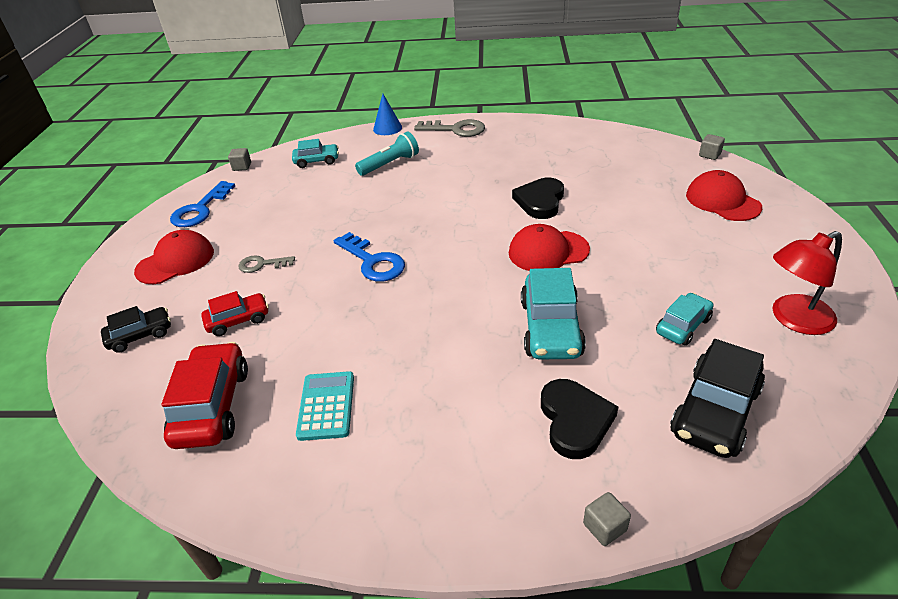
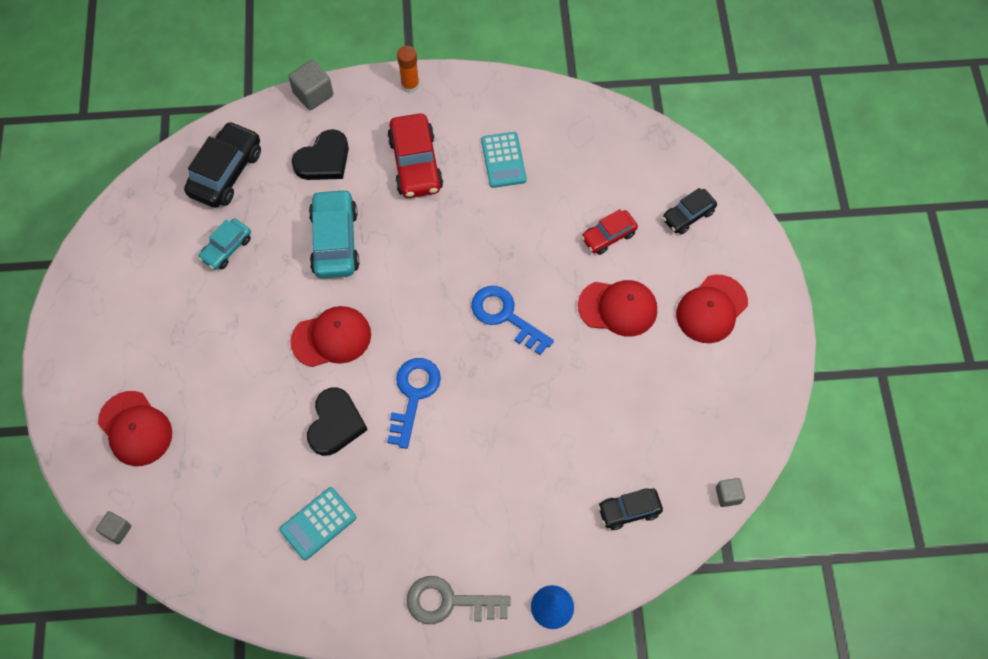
camera: 170 degrees right, 25 degrees up
(200, 209) = (733, 398): blue key -> blue key (413, 395)
(212, 406) = (589, 155): red car -> red car (415, 164)
(262, 264) = (618, 308): grey key -> red cap
(317, 161) = (629, 510): turquoise car -> black car
(390, 164) = (527, 503): turquoise flashlight -> none
(439, 531) = (410, 85): none -> orange glue stick
(550, 157) = (318, 523): none -> turquoise calculator
(574, 420) = (323, 160): black heart -> black heart turned 120 degrees counterclockwise
(604, 527) = (313, 94): grey cube -> grey cube, size x1.63
(793, 319) = (136, 259): red lamp -> none

